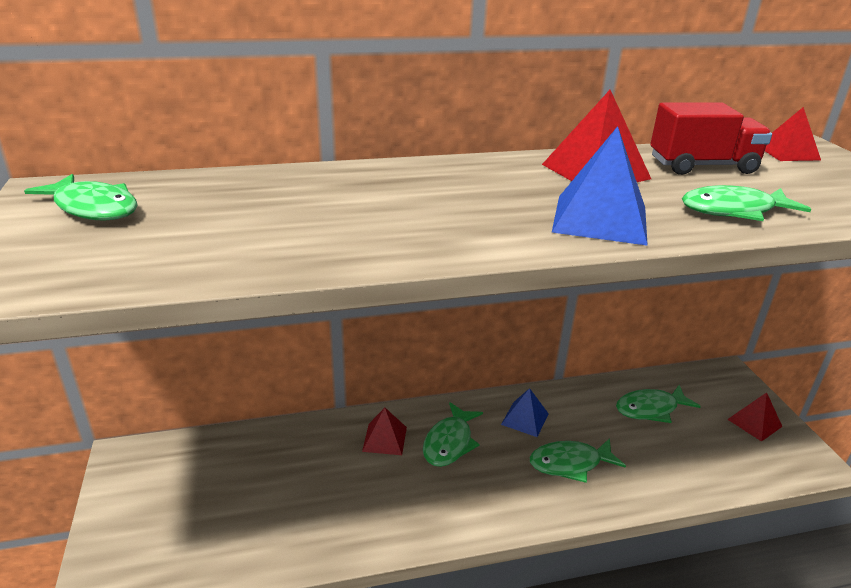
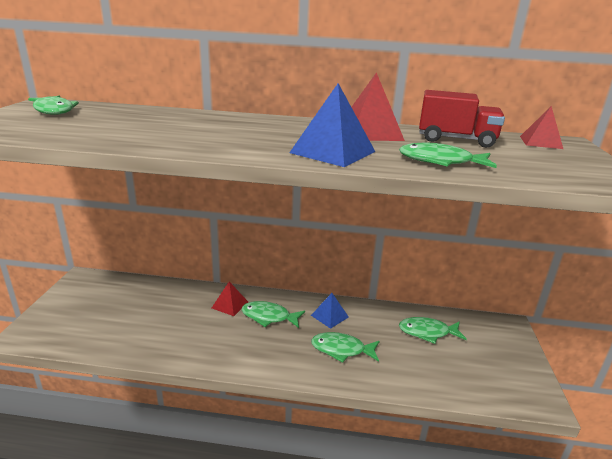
camera: 20 degrees right, 5 degrees down
(449, 442) = (269, 317): green fish -> green fish turned 60 degrees clockwise
(754, 422) = (507, 361): red pyramid -> none

